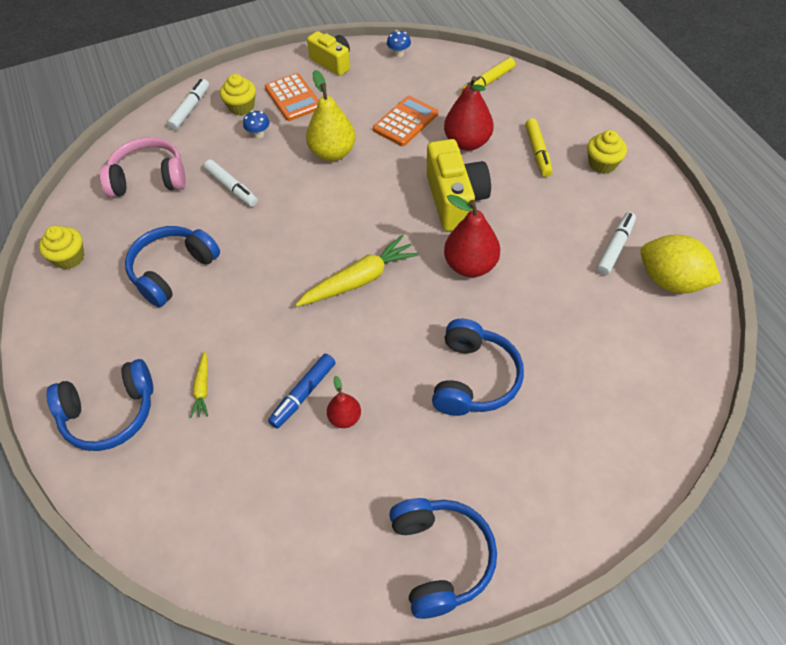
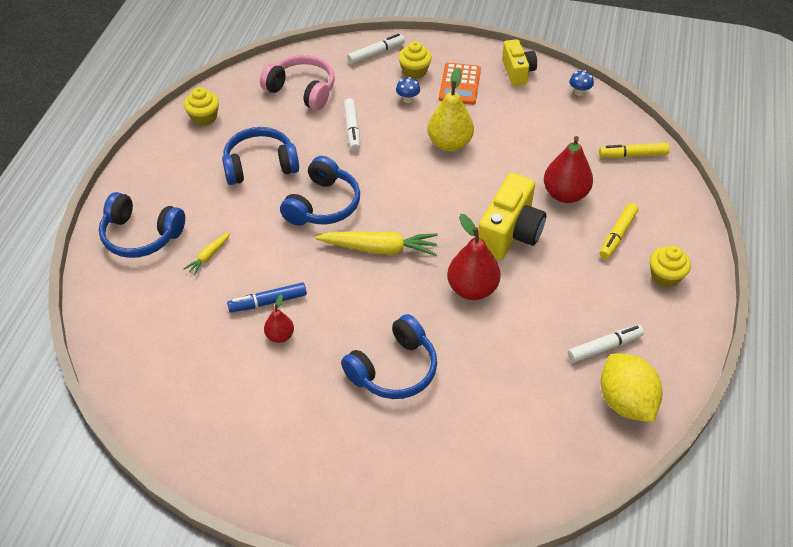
camera: 35 degrees right, 5 degrees down
(405, 122) = (530, 150): orange calculator -> none
(440, 558) = (255, 467): blue headphones -> blue headphones (323, 204)

